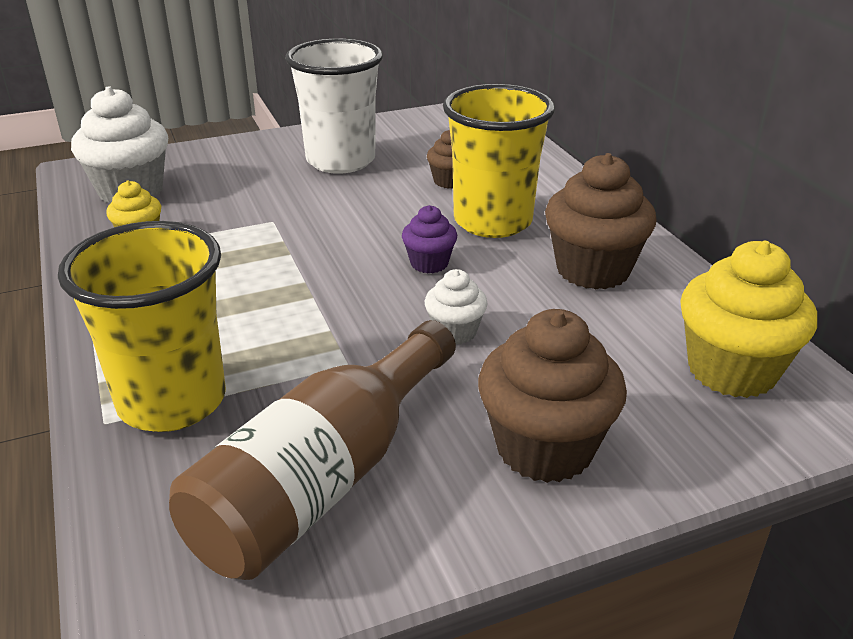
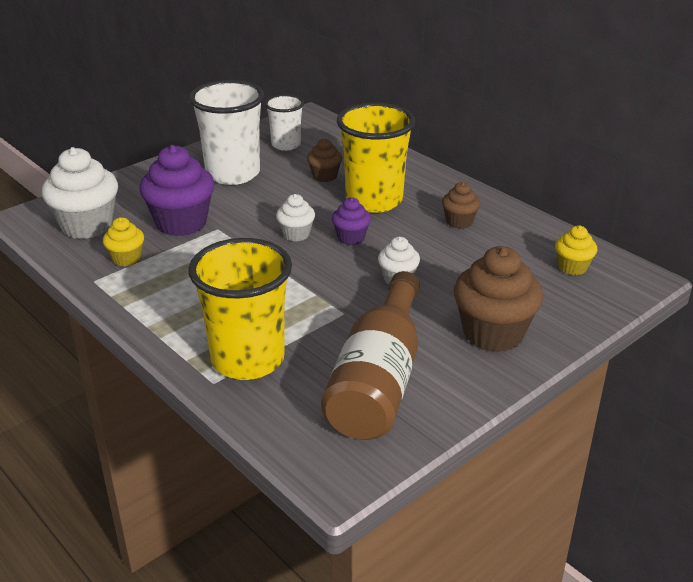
camera: 20 degrees left, 0 degrees up
(236, 207) = (181, 223): none -> purple cupcake
(362, 246) = (296, 234): none -> white cupcake
(428, 138) = (286, 145): none -> white cup
(593, 270) = (459, 222): brown cupcake -> brown cupcake, size x0.53
(731, 370) = (572, 267): yellow cupcake -> yellow cupcake, size x0.53

